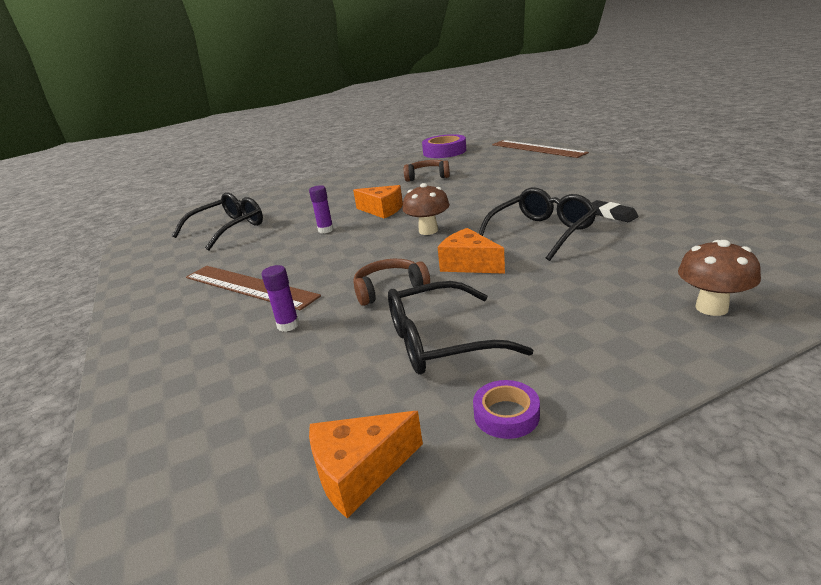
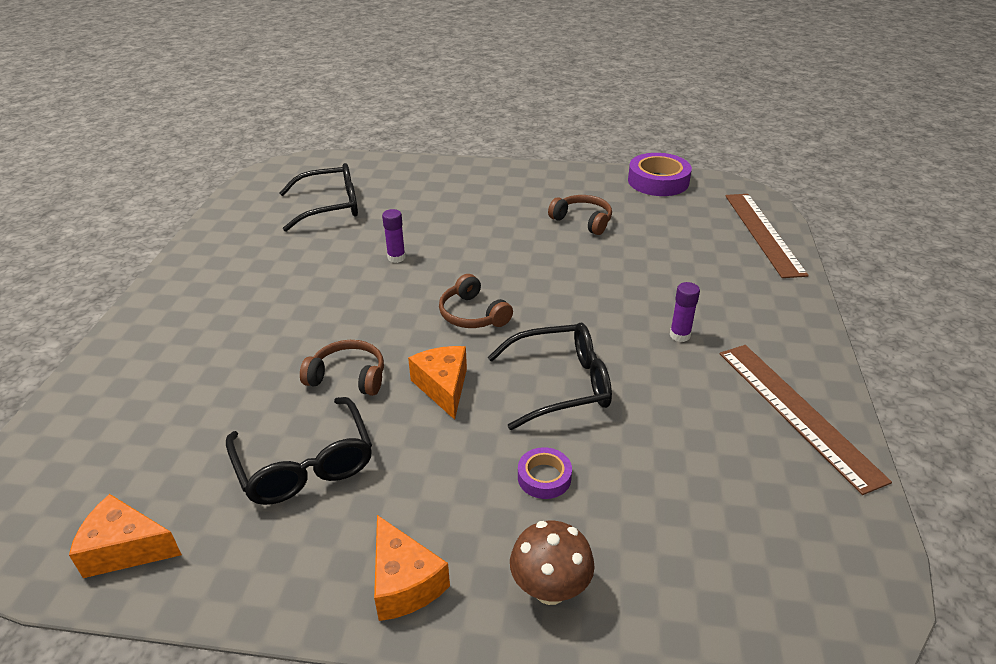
camera: 30 degrees right, 10 degrees up
(248, 286) = (263, 302): brown ruler -> brown ruler (796, 413)
(288, 325) = (239, 371): purple glue stick -> purple glue stick (680, 335)
(382, 210) = (474, 255): orange cheese -> orange cheese (404, 582)
(428, 231) = (472, 314): brown mushroom -> brown headphones
(438, 342) = (306, 466): black glasses -> black glasses turned 135 degrees counterclockwise
(506, 414) = (255, 572): purple tape -> purple tape (544, 477)
(611, 215) = (665, 402): black eraser -> none

